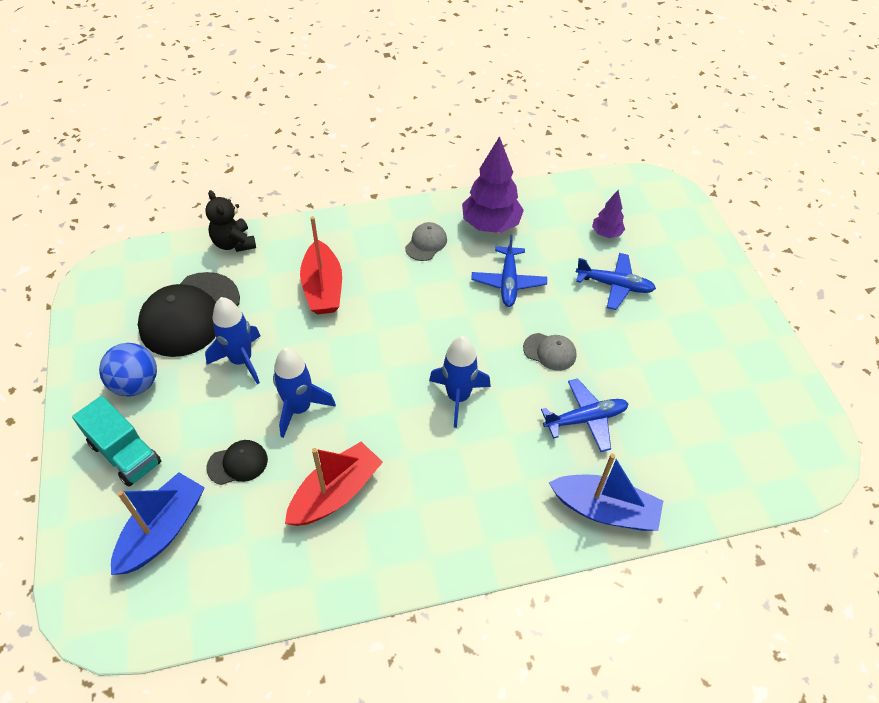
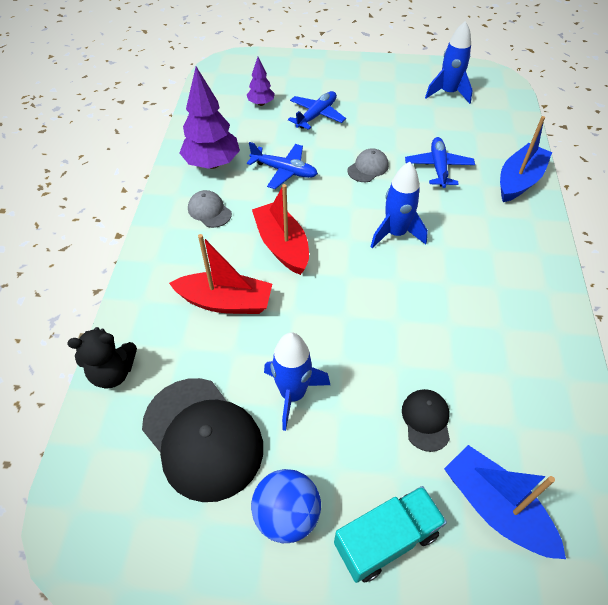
camera: 70 degrees left, 0 degrees up
(299, 408) = (373, 352): blue rocket -> blue rocket (448, 93)
(335, 493) = (476, 342): red boat -> red boat (282, 245)

